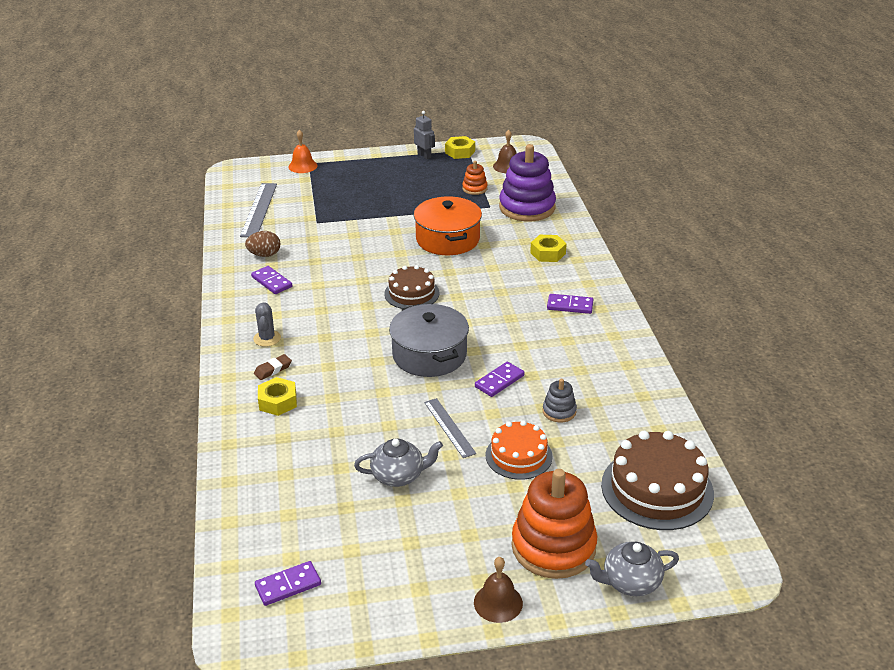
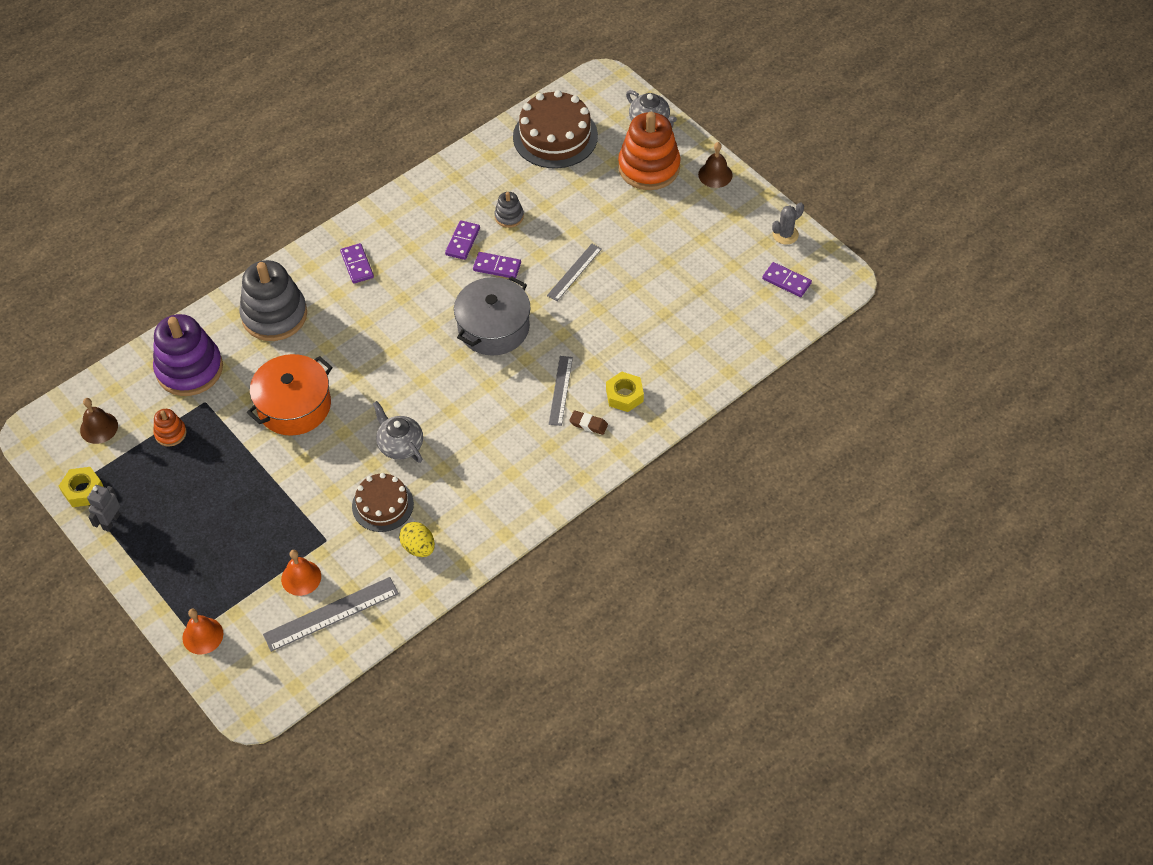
camera: 120 degrees left, 20 degrees up
(264, 255) = (418, 547): brown egg -> yellow egg
(267, 338) = (550, 456): grey cactus -> grey cactus (785, 234)
(272, 282) = (462, 509): purple domino -> purple domino (462, 241)
(300, 206) = (301, 577): none -> orange bell
(323, 367) = (560, 390): none -> grey ruler
(399, 475) = (647, 276): grey teapot -> grey teapot (400, 445)
(411, 293) = (410, 386): brown cake -> brown cake (382, 505)
(518, 456) = (576, 219): orange cake -> none
(548, 253) = (274, 315): yellow nut -> grey stacking toy

